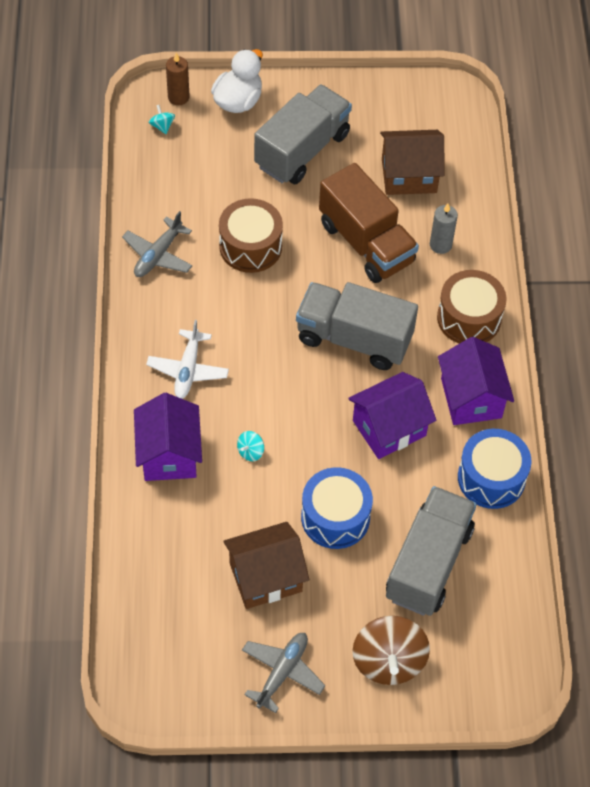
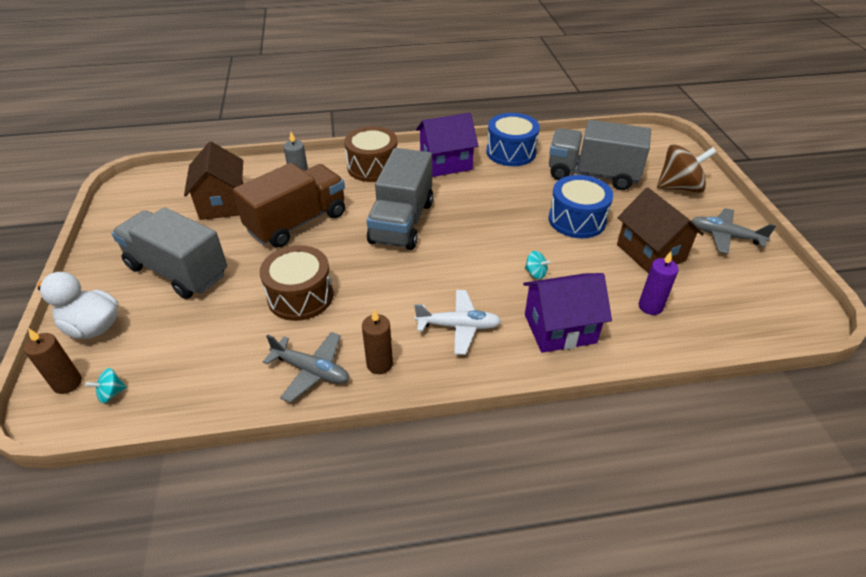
camera: 95 degrees left, 15 degrees down
(155, 304) = (379, 364): none -> brown candle
(183, 545) = (650, 306): none -> purple candle
(389, 428) = (485, 198): purple house -> none

